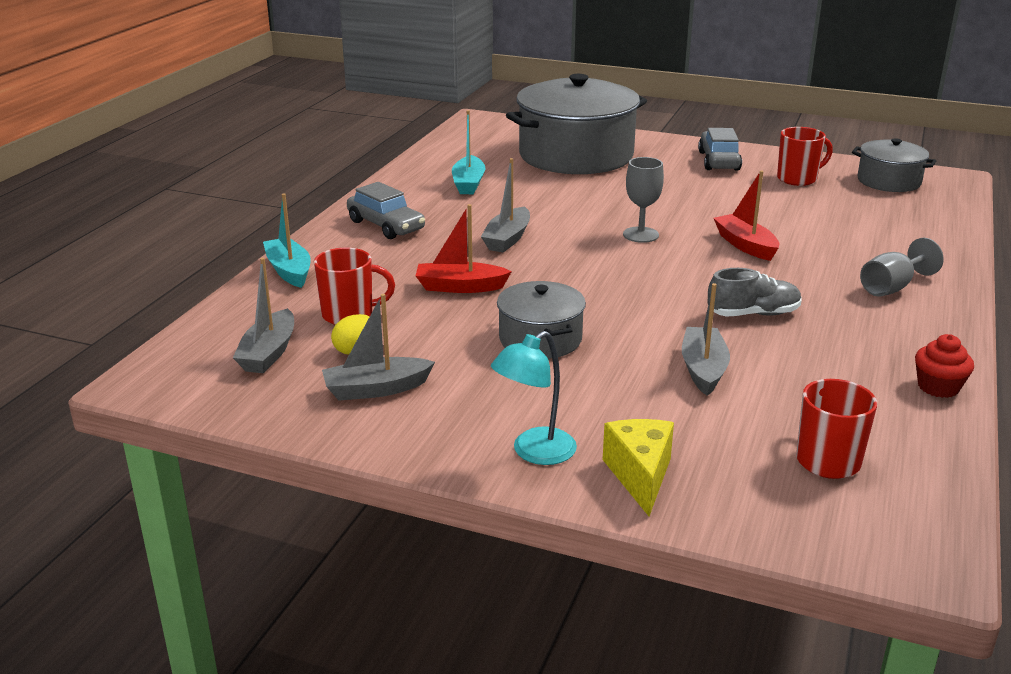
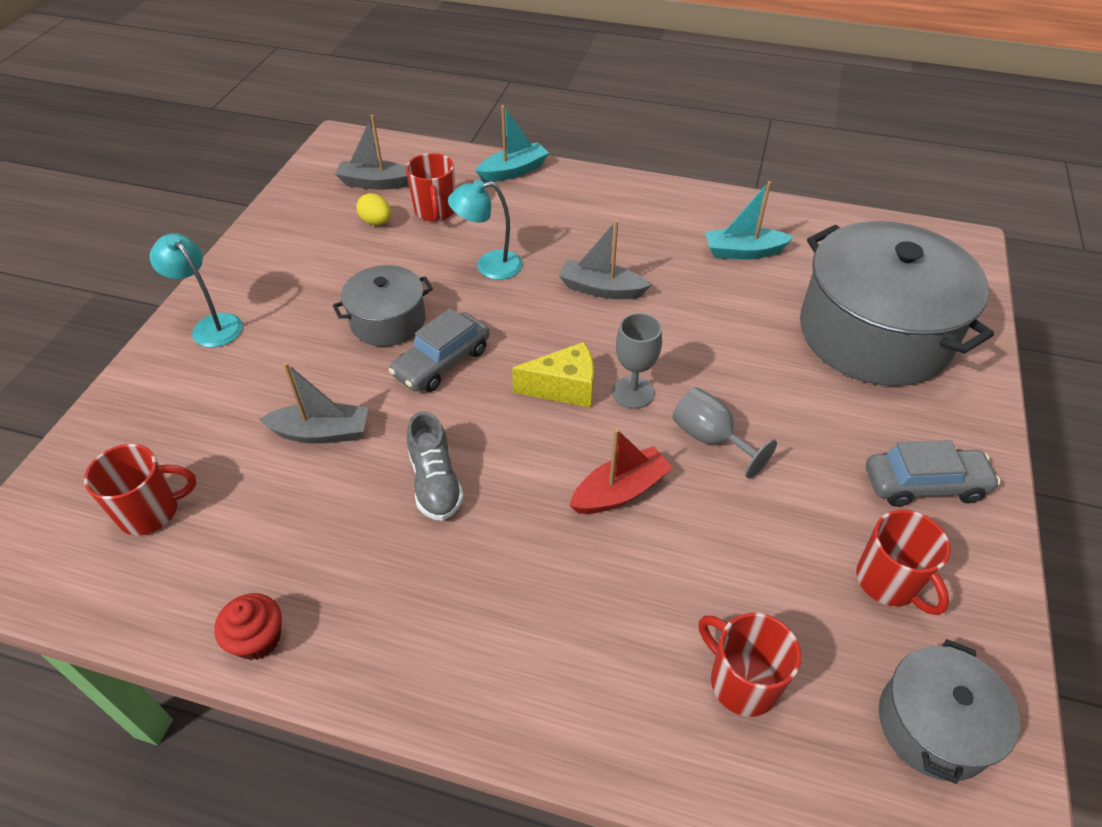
camera: 85 degrees right, 20 degrees up
(376, 389) = (316, 239): grey boat -> none
(386, 225) = (617, 209): grey car -> grey car (442, 362)
(460, 287) = (489, 266): red boat -> turquoise lamp
(640, 476) = (164, 384): yellow cheese -> yellow cheese (564, 388)
(886, 222) = (741, 682): none -> red mug
(892, 287) = (510, 642): grey goblet -> grey goblet (710, 438)

